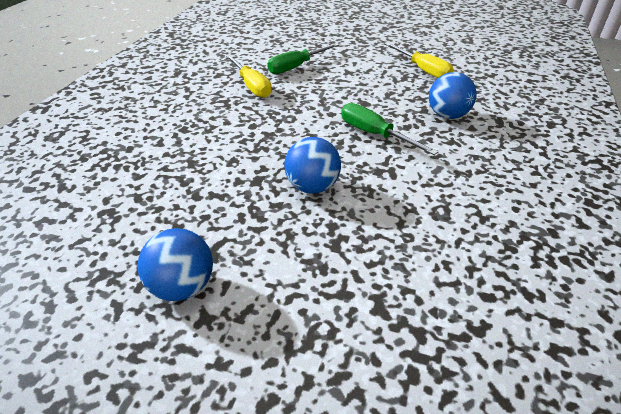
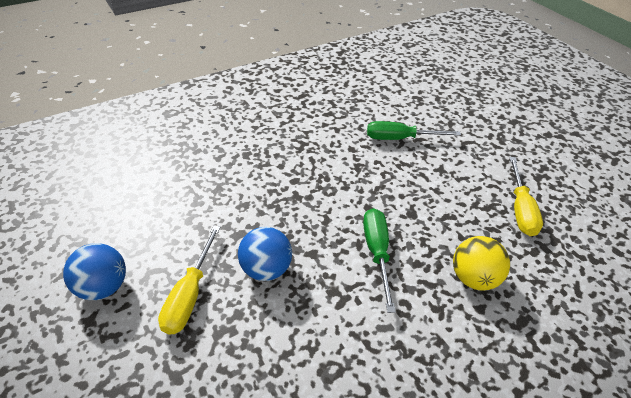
camera: 40 degrees right, 5 degrees up
(251, 86) = (339, 139): yellow screwdriver -> yellow screwdriver (190, 294)
(447, 116) = (473, 278): blue ball -> yellow ball

